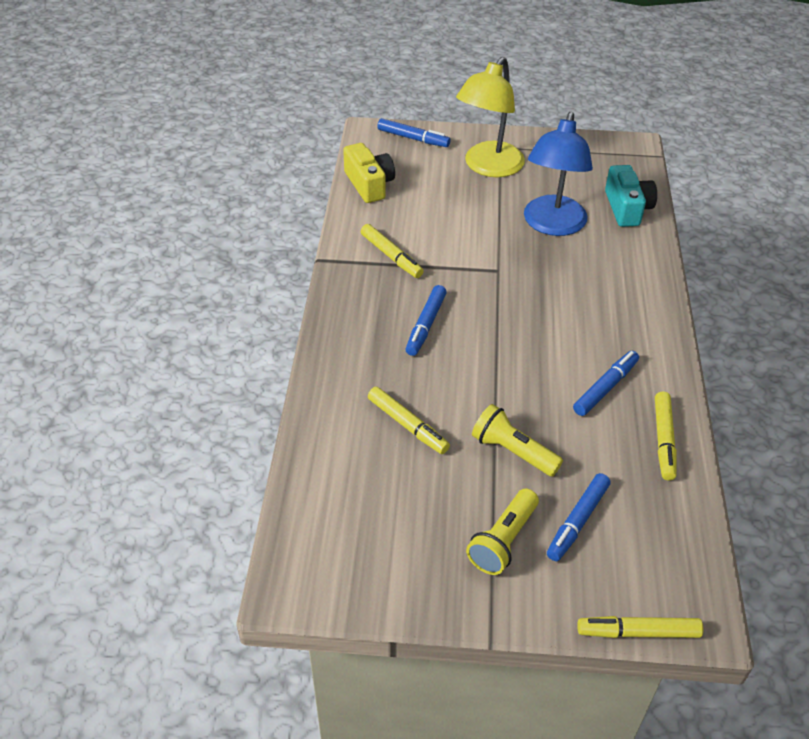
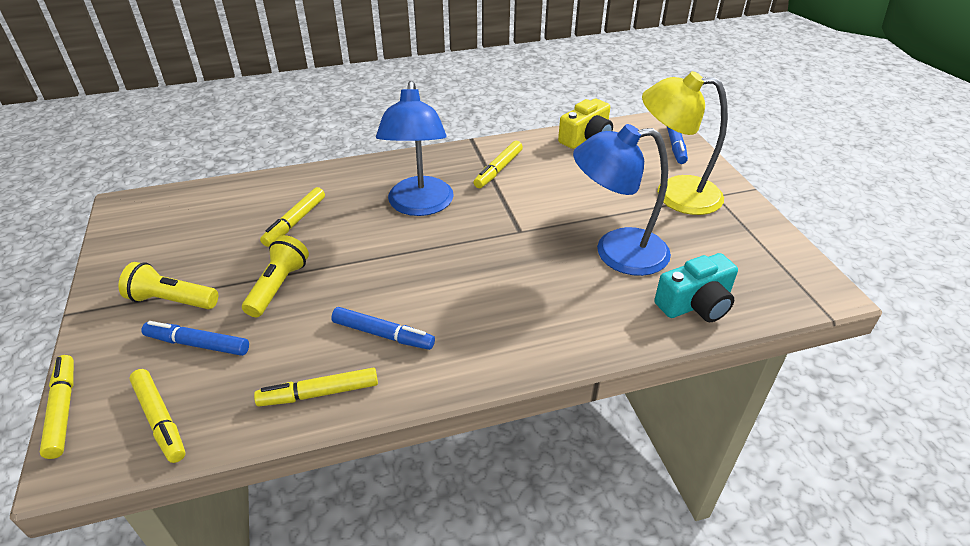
camera: 70 degrees right, 5 degrees down
(426, 325) = (419, 206): blue marker -> blue lamp
(668, 553) = (160, 419): none -> yellow marker

